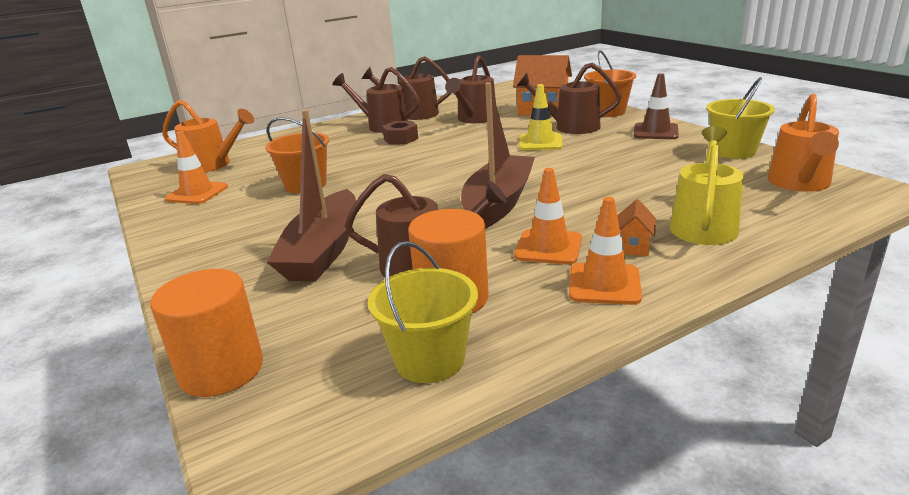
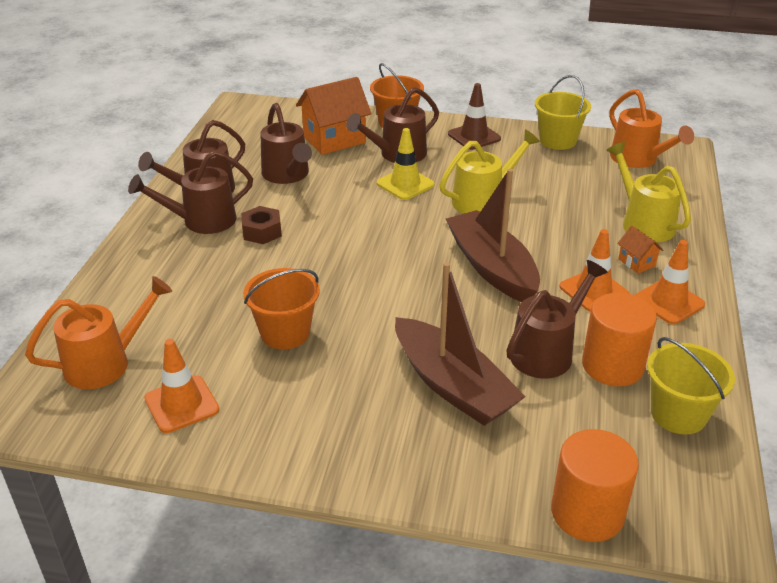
camera: 50 degrees left, 10 degrees up
(581, 166) = (483, 200): none -> yellow watering can

